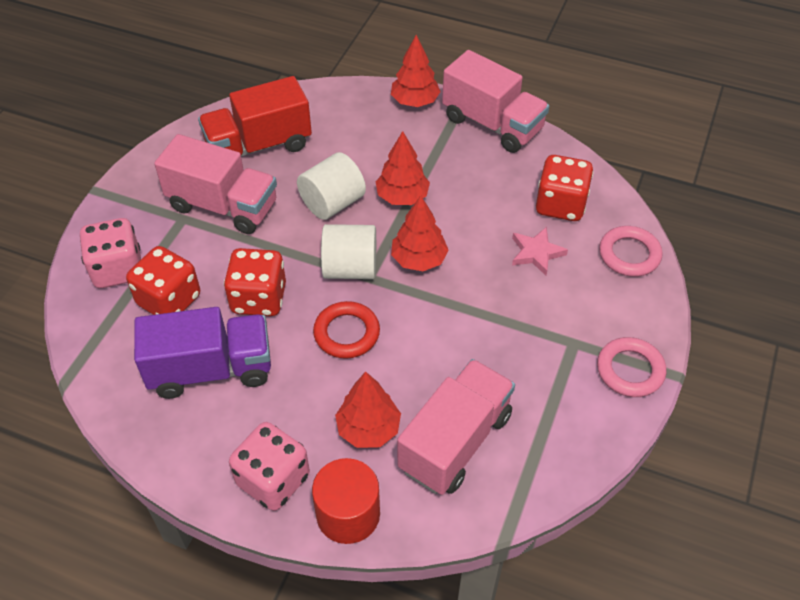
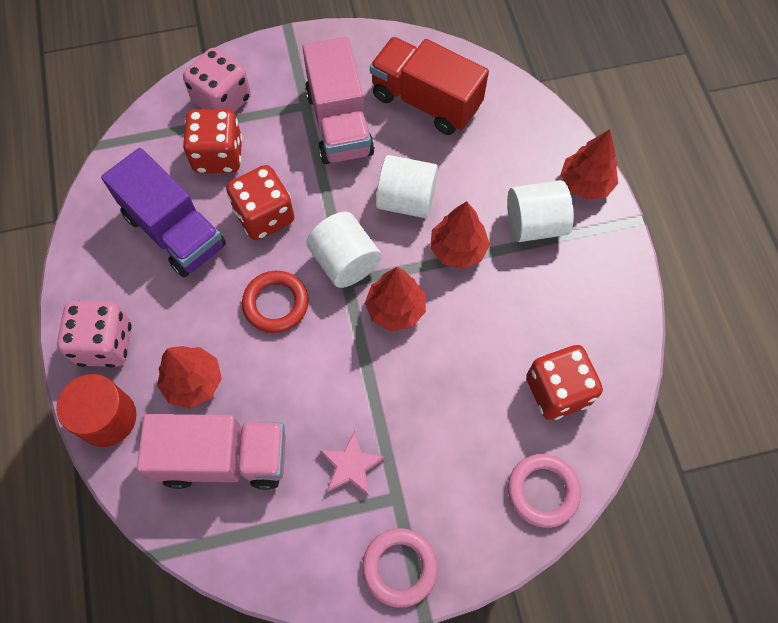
camera: 55 degrees right, 15 degrees up
(421, 144) = (534, 224): none -> white cylinder
(492, 124) = (614, 267): pink truck -> none
(536, 253) = (479, 404): pink star -> pink star (351, 466)

